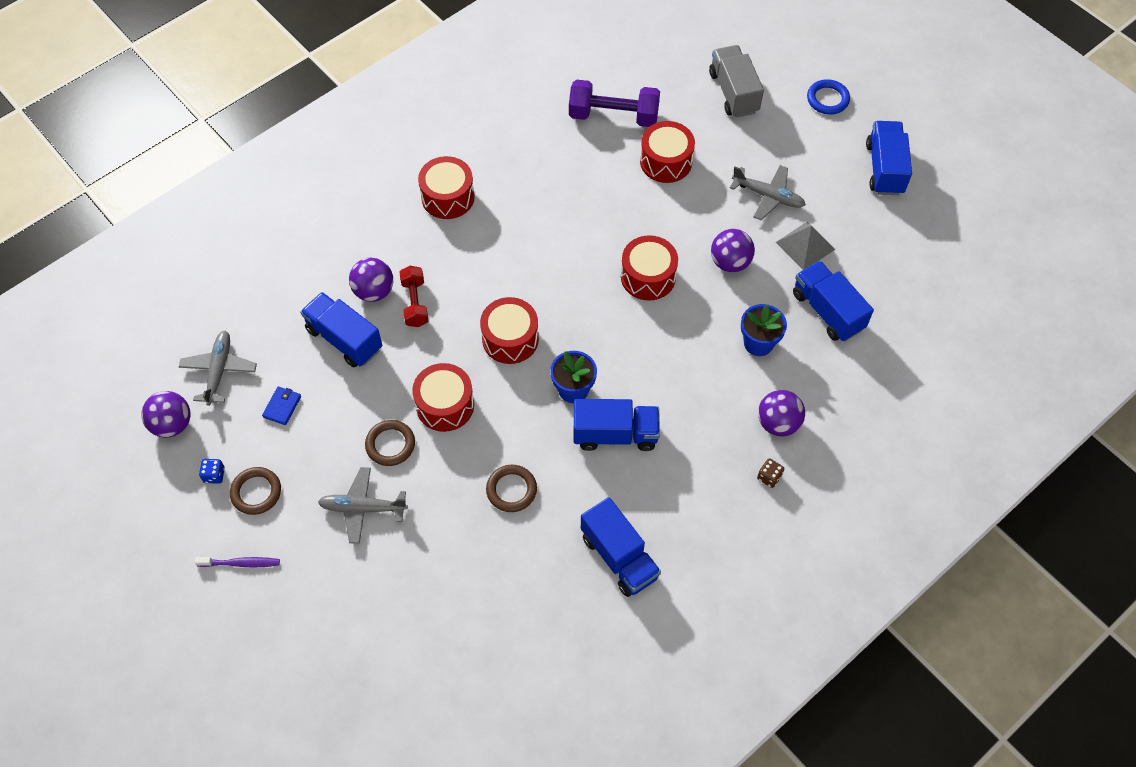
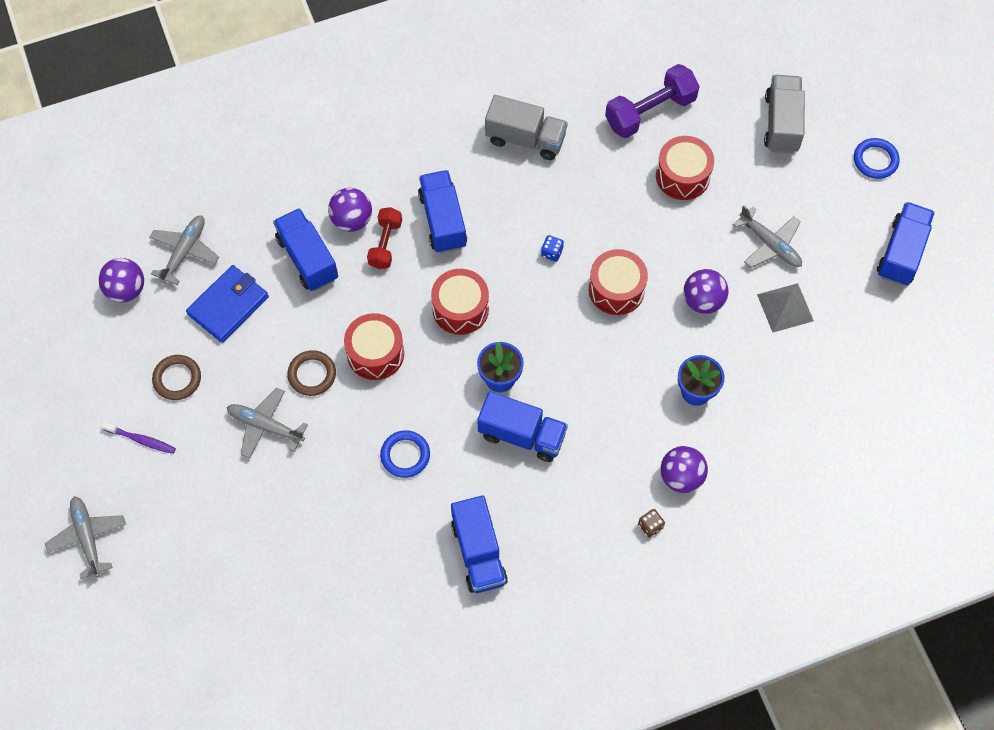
camera: 20 degrees right, 5 degrees up
(214, 475) = (146, 350): blue dice -> blue dice (552, 252)
(220, 678) = (88, 537): none -> grey plane
(282, 406) = (228, 305): blue wallet -> blue wallet, size x1.97
(448, 197) = (456, 147): red drum -> none
(509, 171) = (525, 139): none -> grey truck
(511, 490) = (405, 455): brown ring -> blue ring
(613, 116) = (650, 112): purple dumbbell -> purple dumbbell turned 60 degrees counterclockwise
(827, 311) = (778, 381): blue truck -> blue truck (443, 220)

